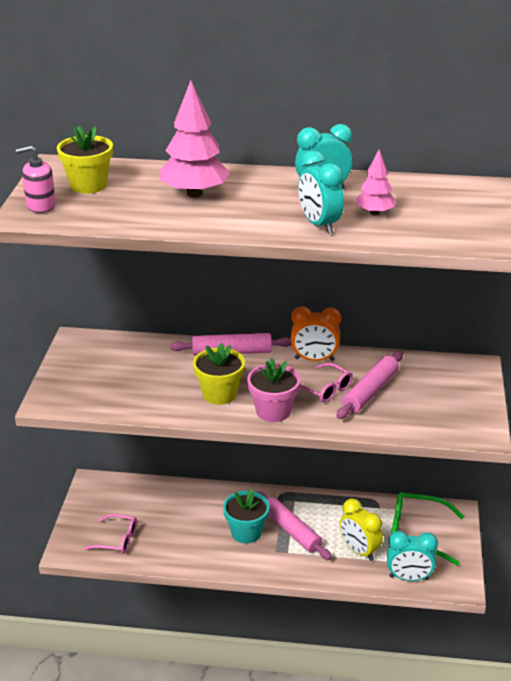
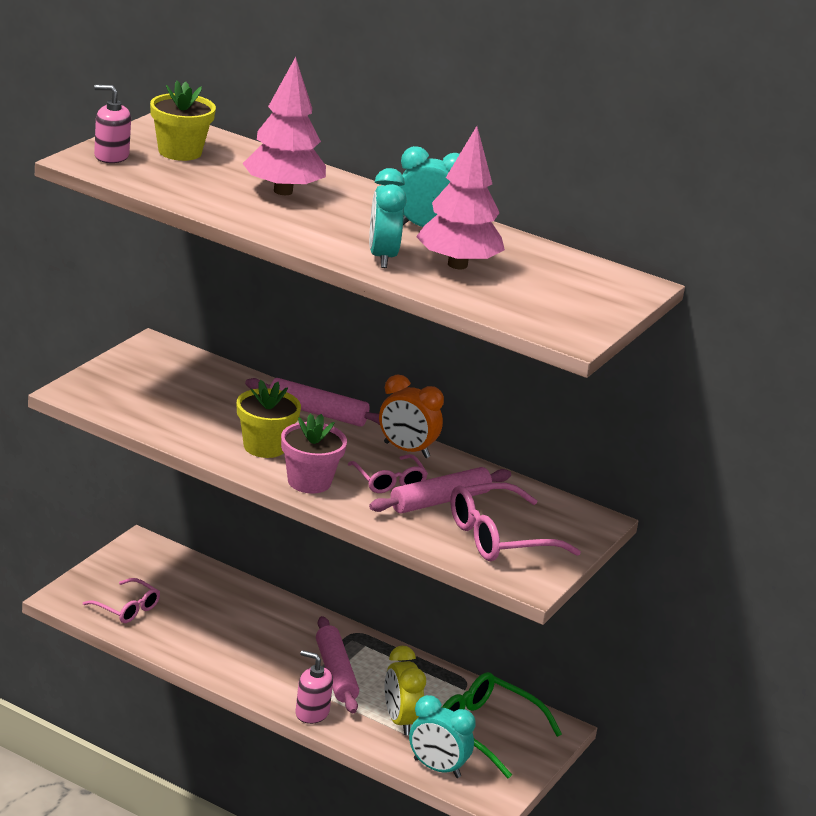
camera: 20 degrees right, 5 degrees down
(246, 532) = (280, 655): turquoise flower pot -> none
(299, 570) = (312, 713): none -> pink soap dispenser
(374, 213) = (457, 265): pink tree -> pink tree, size x1.76
(432, 405) = (500, 537): none -> pink glasses

